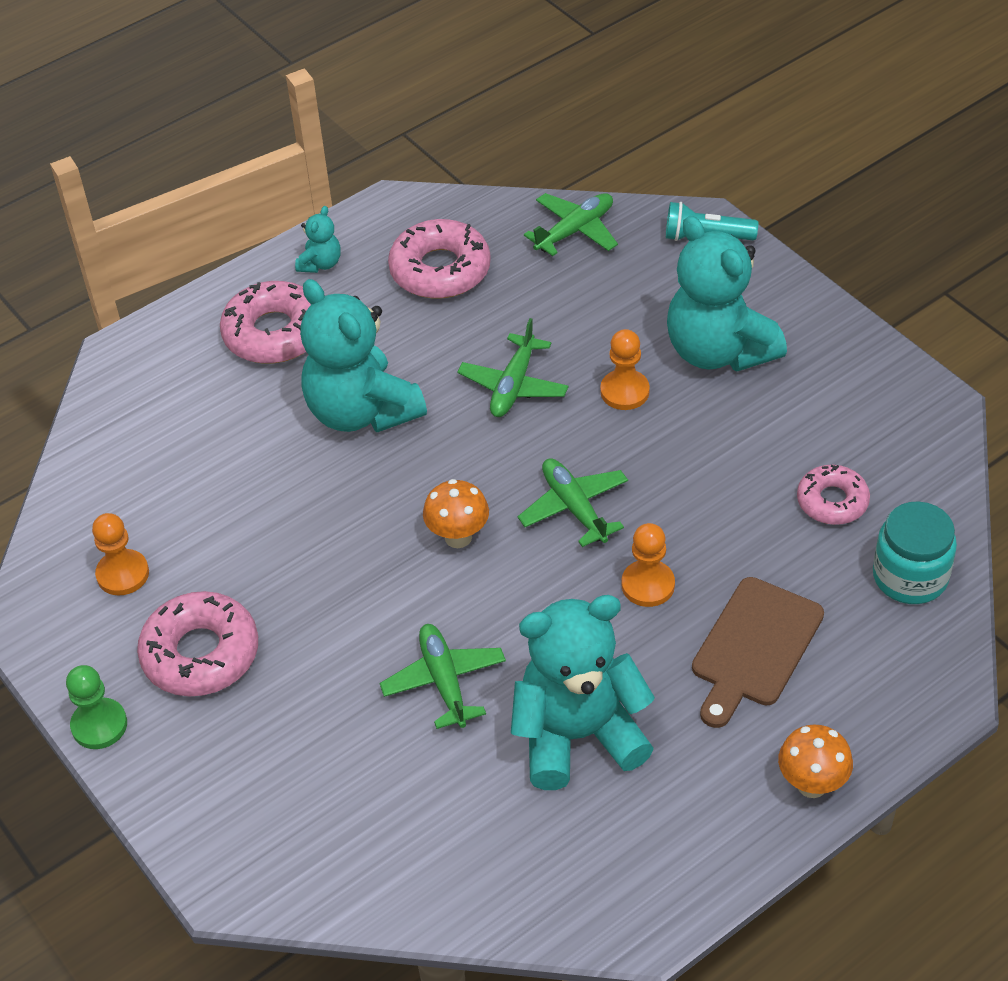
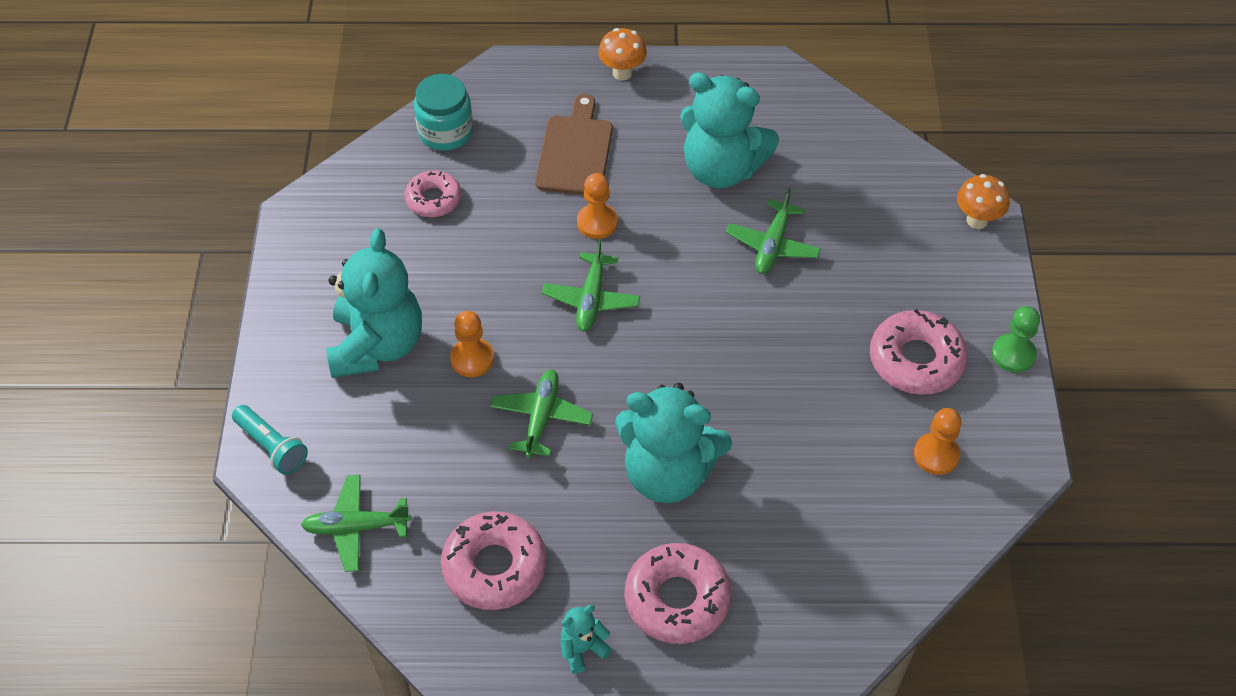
camera: 145 degrees left, 5 degrees up
(361, 411) = (668, 473): turquoise teddy bear -> turquoise teddy bear turned 105 degrees clockwise
(458, 537) = (684, 329): orange mushroom -> orange mushroom (977, 220)
(513, 385) = (541, 418): green plane -> green plane turned 45 degrees counterclockwise
(754, 647) = (575, 151): brown cutting board -> brown cutting board turned 60 degrees counterclockwise

